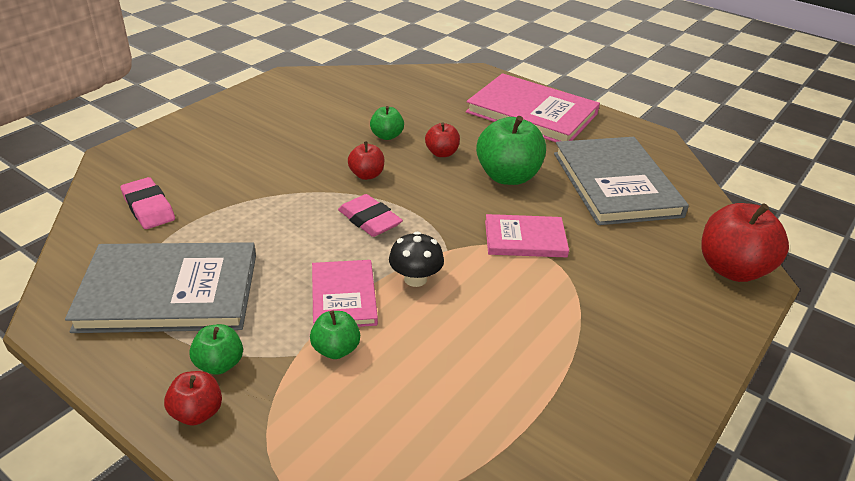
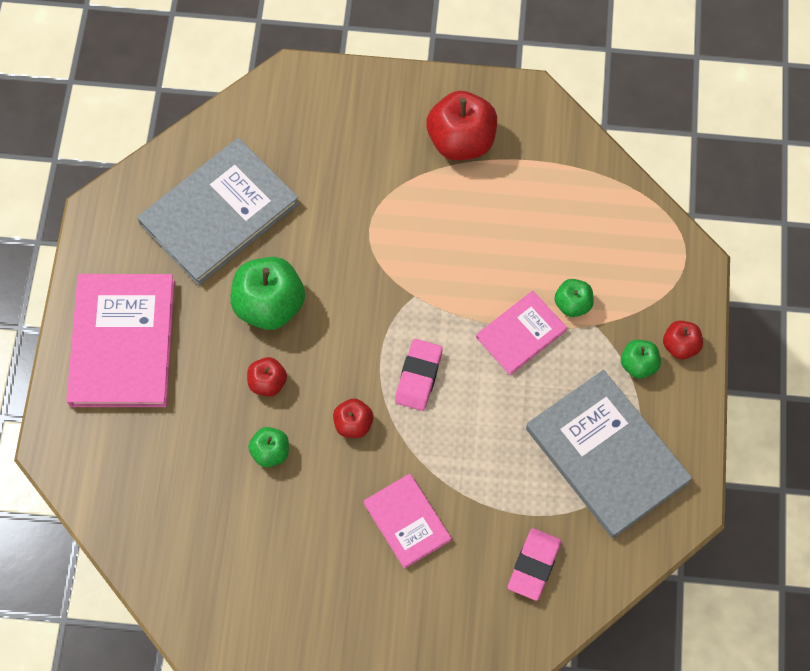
camera: 120 degrees left, 30 degrees up
(415, 279) = (465, 298): black mushroom -> none
(525, 239) = (358, 248): pink book -> pink book (407, 521)
(732, 269) = (293, 94): red apple -> red apple (461, 141)

